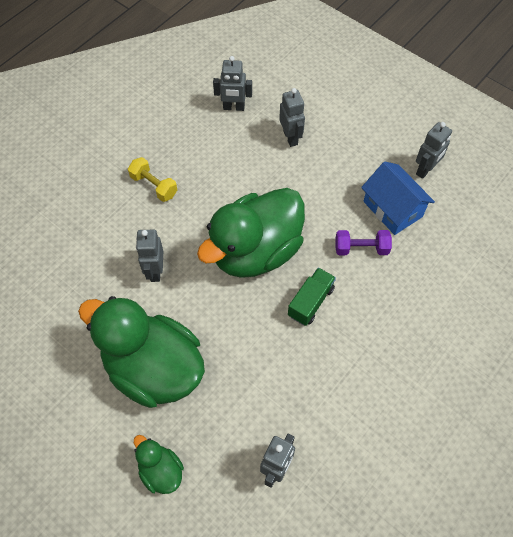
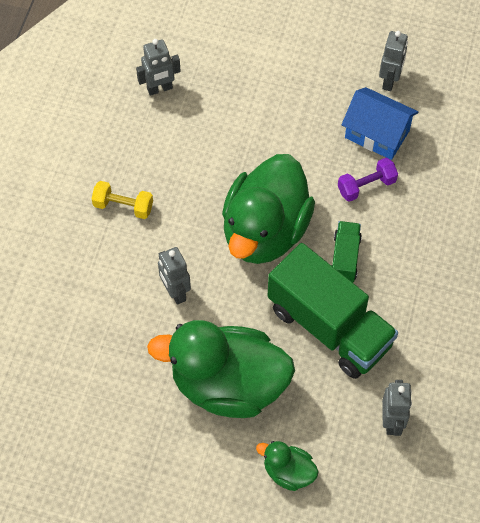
camera: 25 degrees left, 0 degrees up
(266, 355) = (329, 327): none -> green truck
(290, 138) = (237, 99): grey robot -> none

